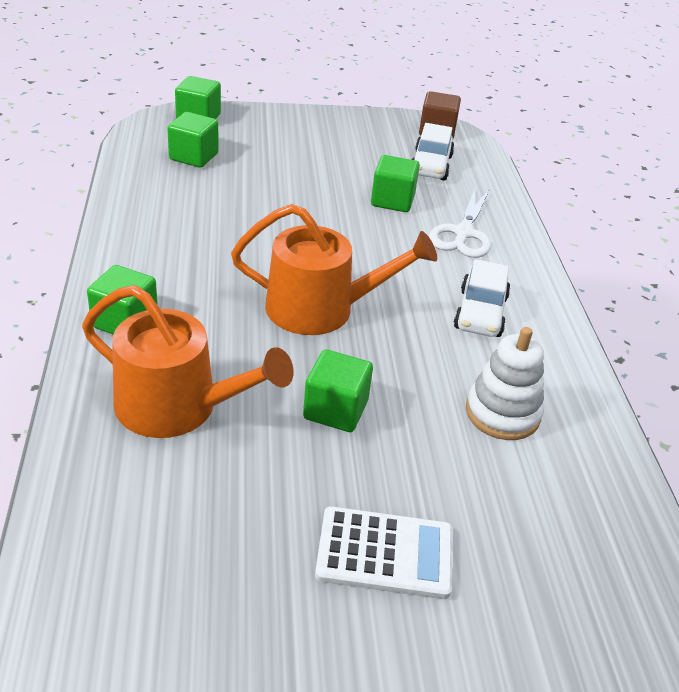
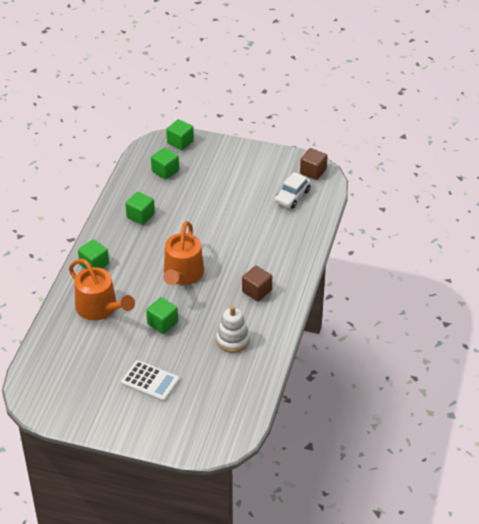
camera: 25 degrees right, 5 degrees up
(321, 309) = (182, 274): orange watering can -> orange watering can turned 75 degrees clockwise
(392, 201) = (255, 217): green cube -> green cube (140, 216)
(463, 233) = (280, 244): white scissors -> none
(480, 313) = (256, 291): white car -> brown cube

